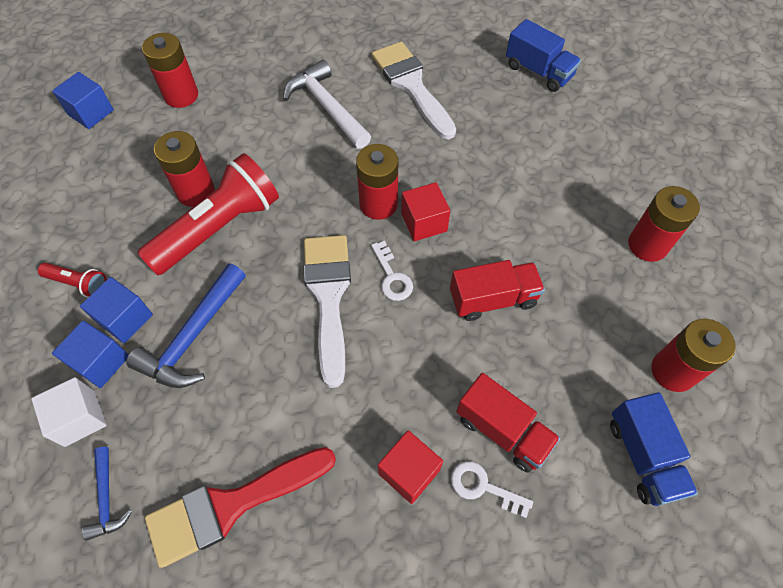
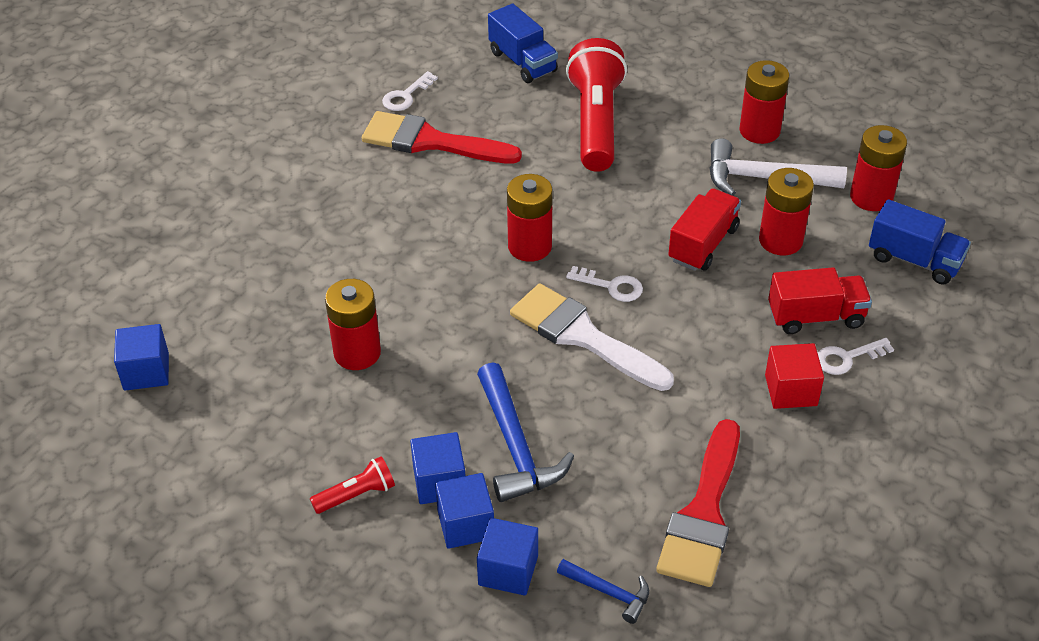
camera: 45 degrees left, 15 degrees down
(80, 418) = (508, 570): white cube -> blue cube
(181, 95) = (220, 294): red battery -> red battery (780, 240)
(219, 228) = (420, 361): red flashlight -> red flashlight (595, 122)
(327, 107) = (379, 208): white hammer -> white hammer (764, 178)
(411, 85) = (430, 141): white brush -> red brush
(424, 222) = (583, 232): red cube -> none
(436, 44) = (406, 96): none -> white key
(538, 71) = (522, 62): blue truck -> blue truck turned 60 degrees clockwise

